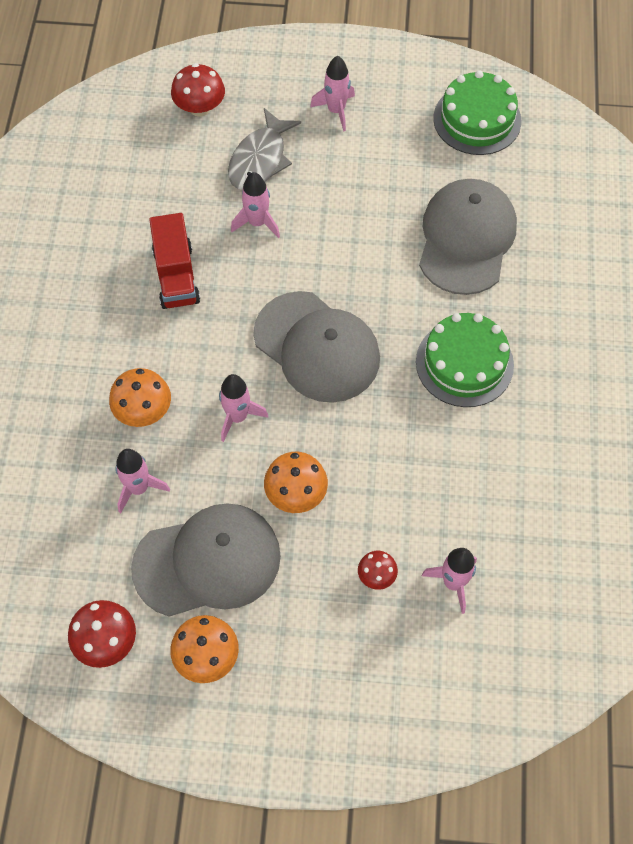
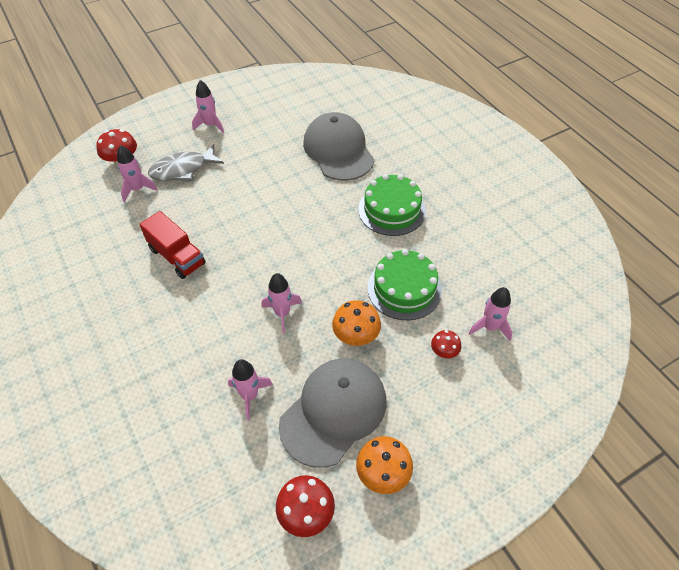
camera: 35 degrees left, 10 degrees down
(143, 411) = (216, 346): orange mushroom -> none
(257, 223) = (208, 202): pink rocket -> pink rocket (137, 189)
(260, 159) = (183, 169): grey fish -> grey fish turned 75 degrees clockwise
(317, 347) = (300, 248): grey cap -> none
(477, 119) = (295, 94): green cake -> green cake (404, 289)

